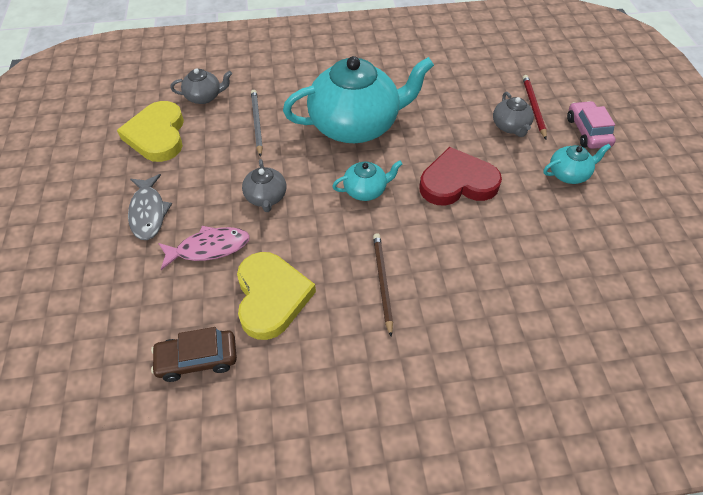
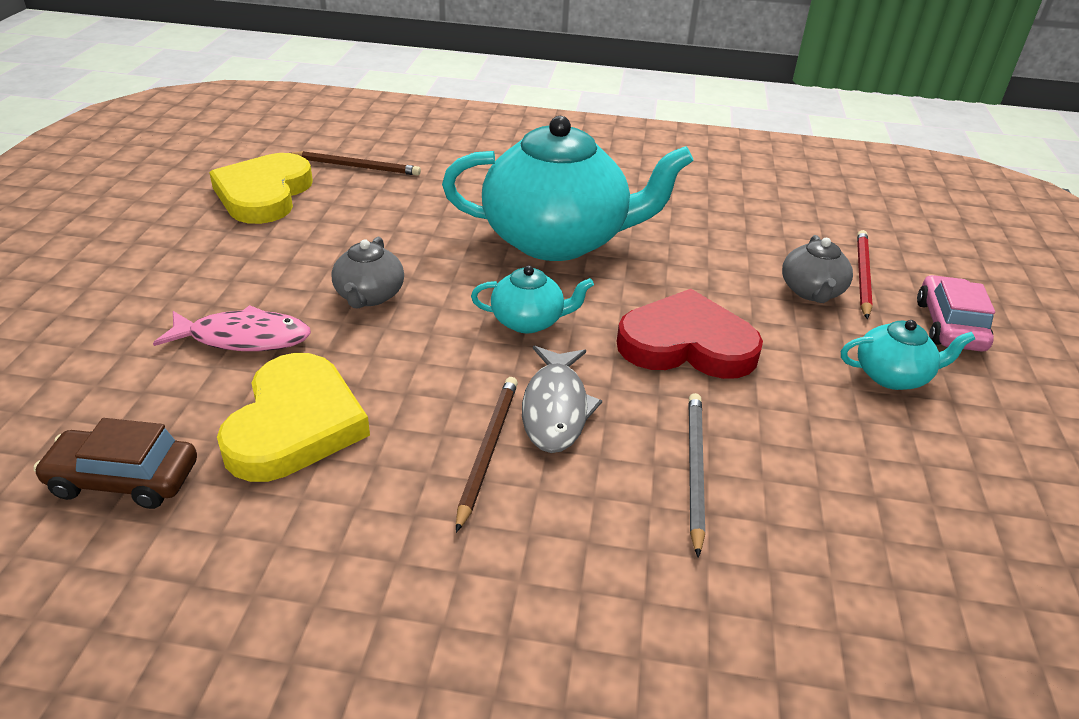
camera: 15 degrees right, 15 degrees down
(148, 212) = (189, 276): grey fish -> grey fish (555, 408)
(204, 97) = (356, 166): grey teapot -> brown pencil
(257, 123) = (411, 208): grey pencil -> grey pencil (694, 470)

